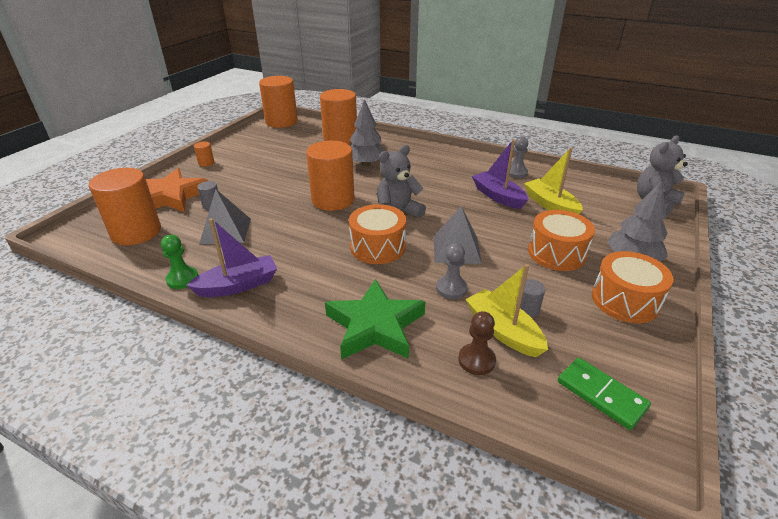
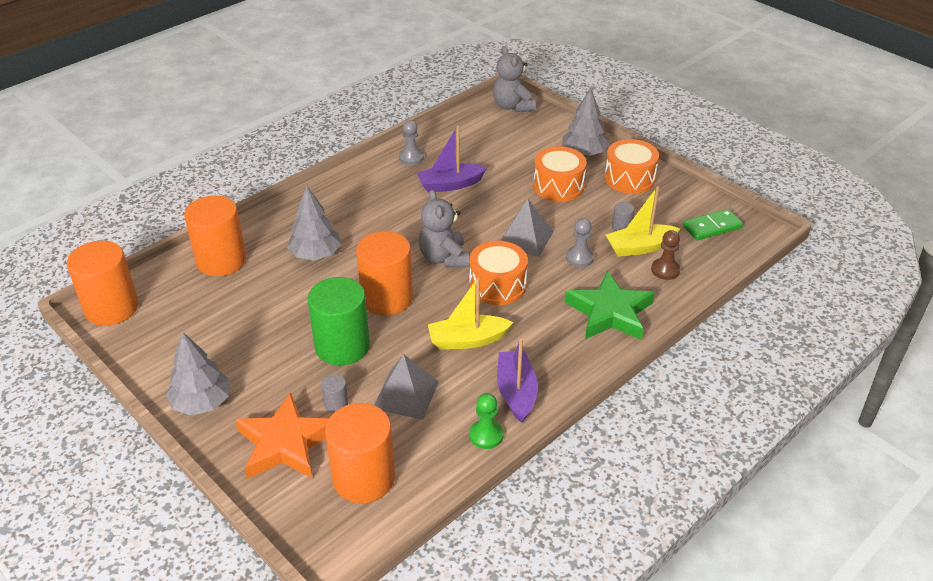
camera: 70 degrees left, 5 degrees up
(206, 163) = (202, 403): orange cylinder -> grey tree
(272, 195) = (342, 346): none -> green cylinder
(550, 205) = (484, 160): yellow boat -> yellow boat (467, 340)

